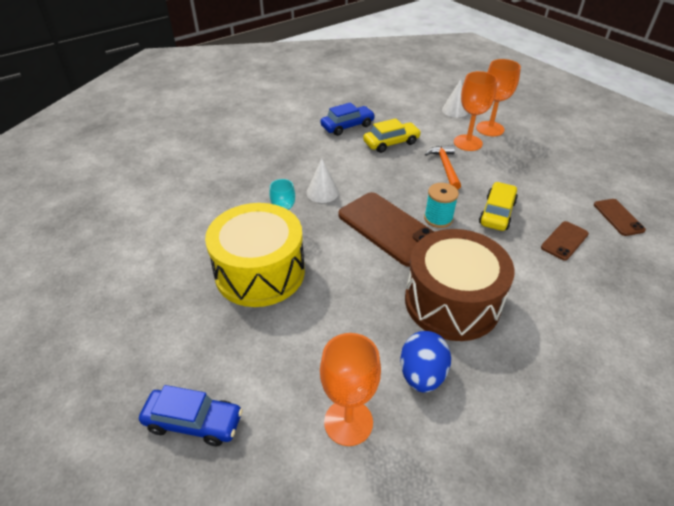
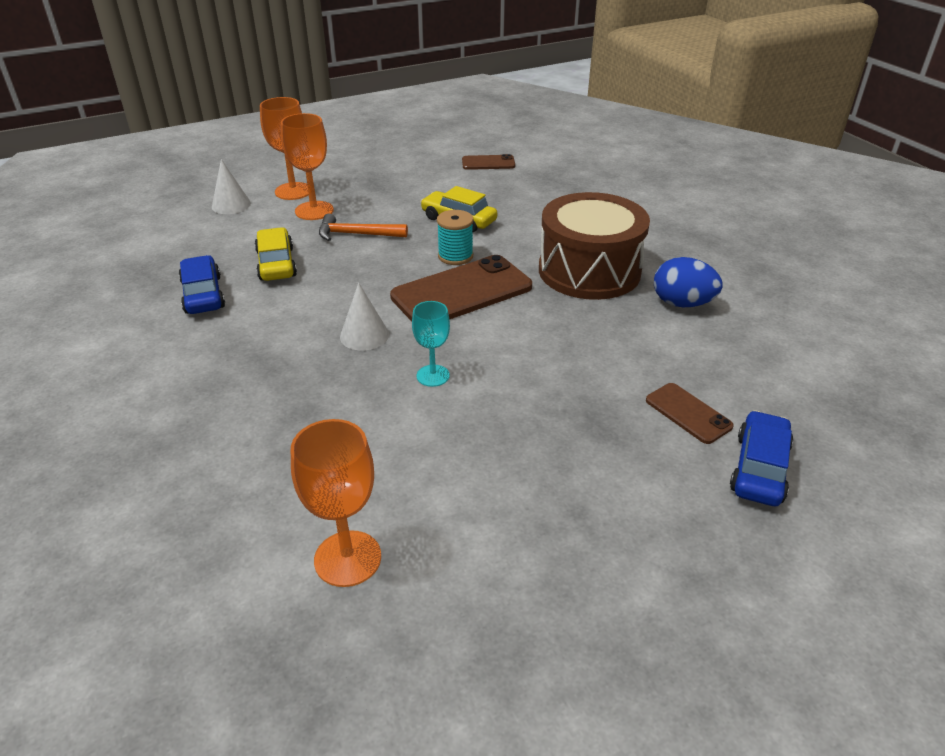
camera: 80 degrees left, 5 degrees down
(260, 272) = (518, 404): yellow drum -> none
(348, 422) = (742, 354): orange goblet -> orange goblet (347, 558)
(564, 241) = (514, 195): brown phone -> brown phone (688, 413)

